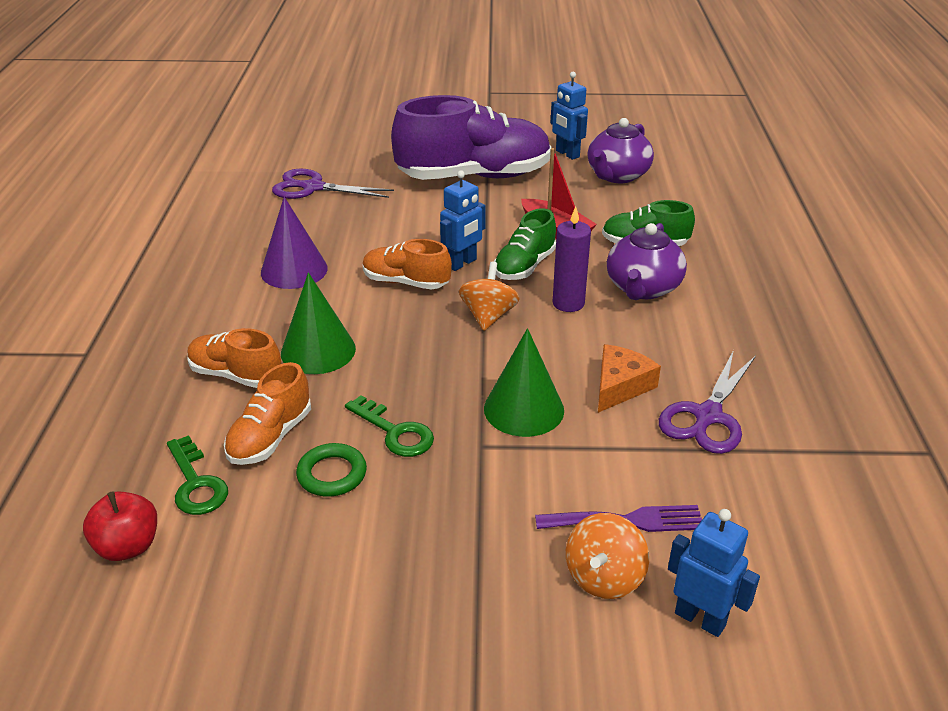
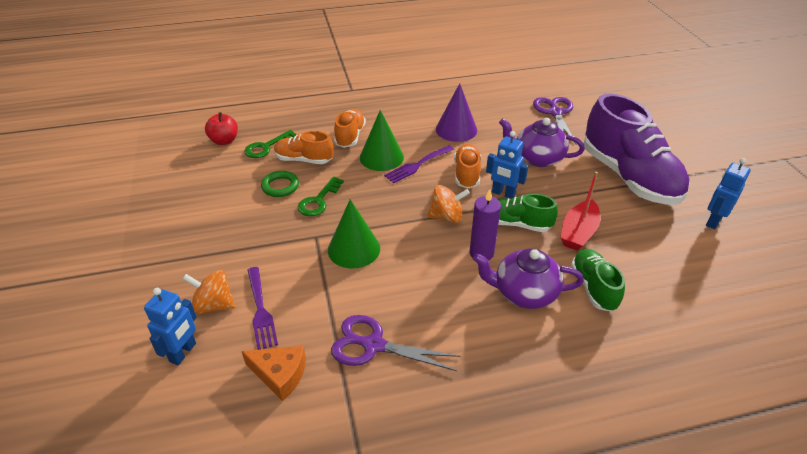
camera: 75 degrees right, 5 degrees up
(360, 320) = (417, 165): none -> purple fork
(617, 175) = (701, 257): purple teapot -> purple teapot (537, 158)
(620, 386) = (392, 293): orange cheese -> orange cheese (280, 374)

